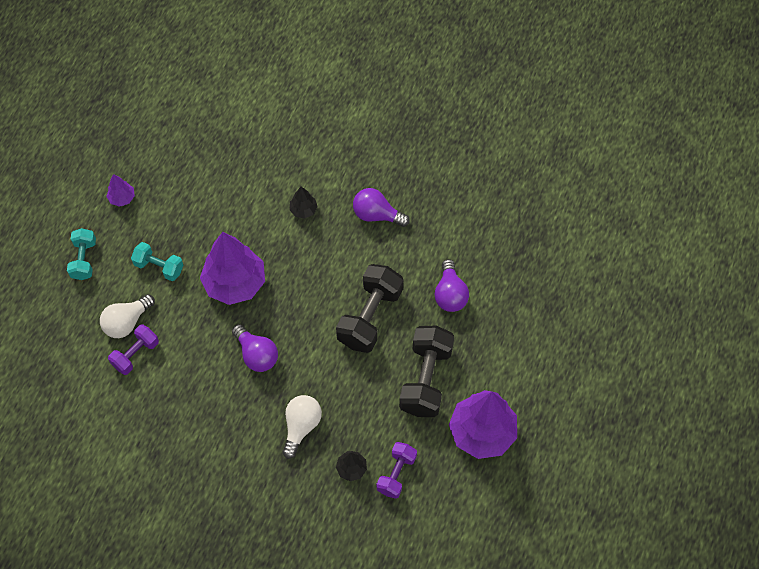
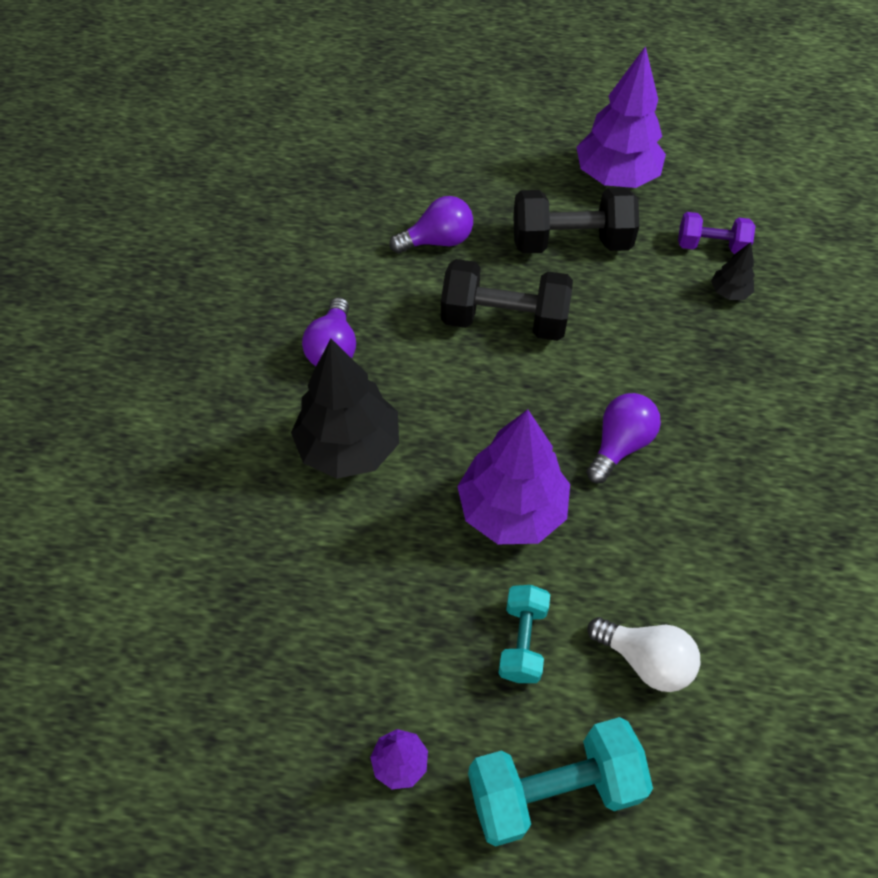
camera: 105 degrees left, 5 degrees down
(84, 260) = (553, 788): turquoise dumbbell -> turquoise dumbbell, size x1.70
(136, 354) = (696, 624): purple dumbbell -> none
(301, 426) = (701, 361): white light bulb -> none
(303, 210) = (349, 447): black tree -> black tree, size x2.23

